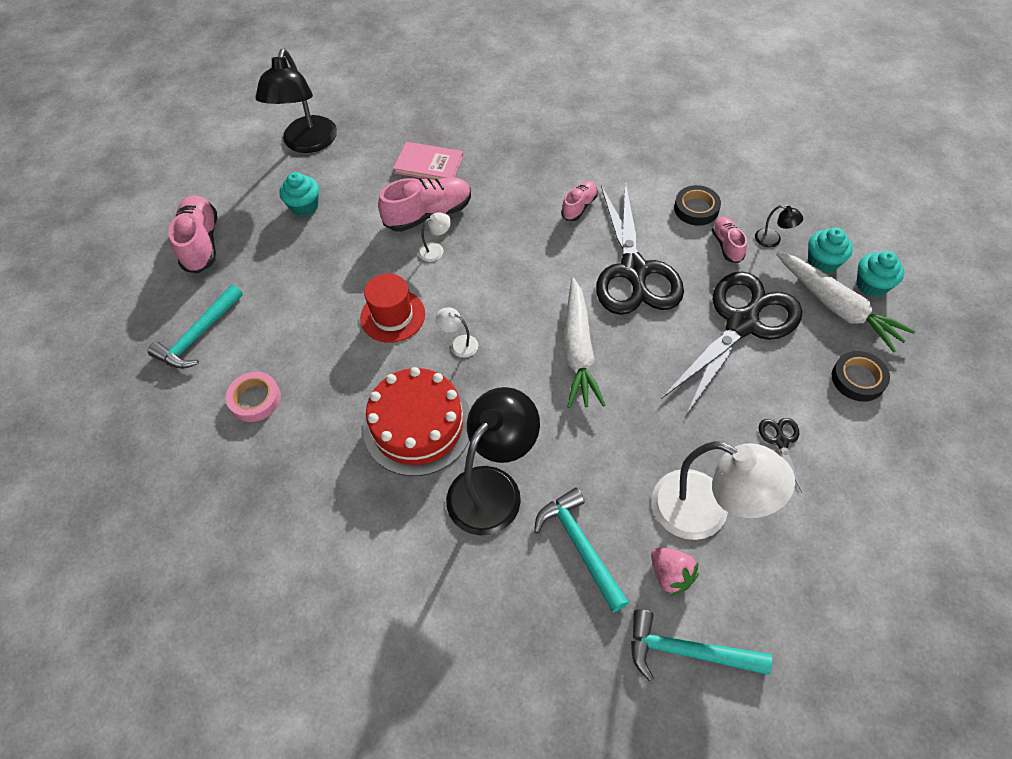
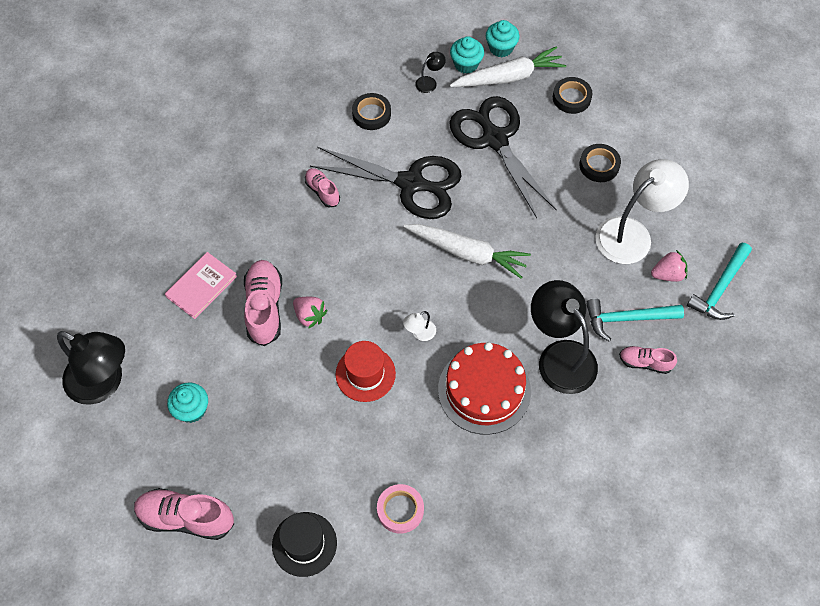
camera: 70 degrees left, 5 degrees up
(199, 335) = (304, 544): turquoise hammer -> black hat
(436, 250) = (310, 316): white lamp -> pink strawberry
(727, 245) = (418, 112): pink shoe -> pink shoe (645, 363)
(781, 441) = (599, 165): black scissors -> black tape

